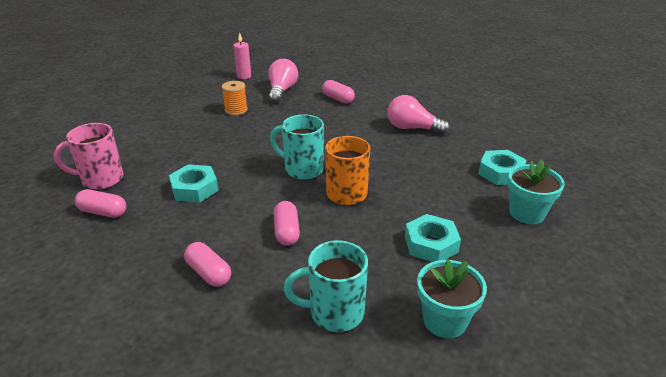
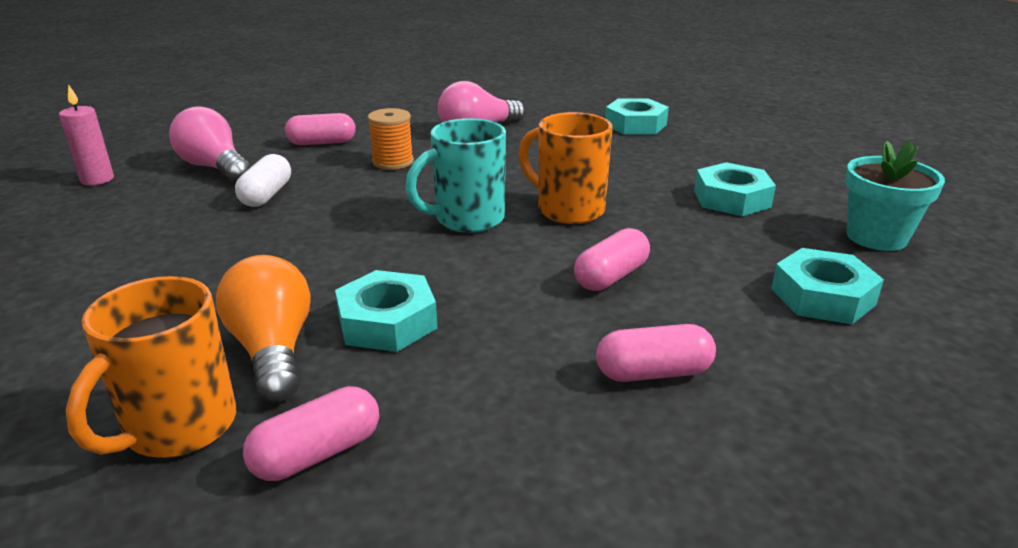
camera: 55 degrees left, 5 degrees down
(100, 179) = (178, 428): pink mug -> orange mug
(156, 174) = (273, 350): none -> orange light bulb
(236, 110) = (198, 217): orange spool -> orange spool (393, 162)
(270, 113) = (266, 195): none -> white capsule
(286, 231) = (611, 277): pink capsule -> pink capsule turned 75 degrees counterclockwise
(334, 313) = (822, 297): turquoise mug -> turquoise nut
(527, 213) = (722, 140): turquoise flower pot -> none

